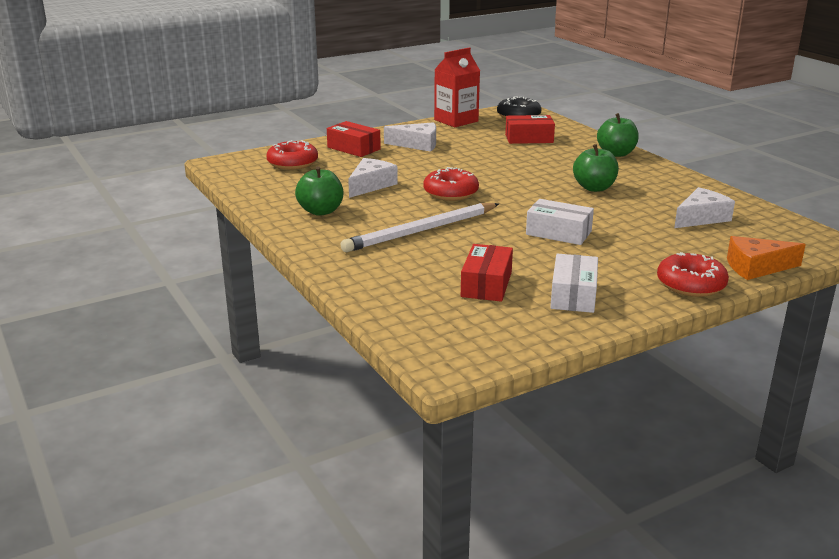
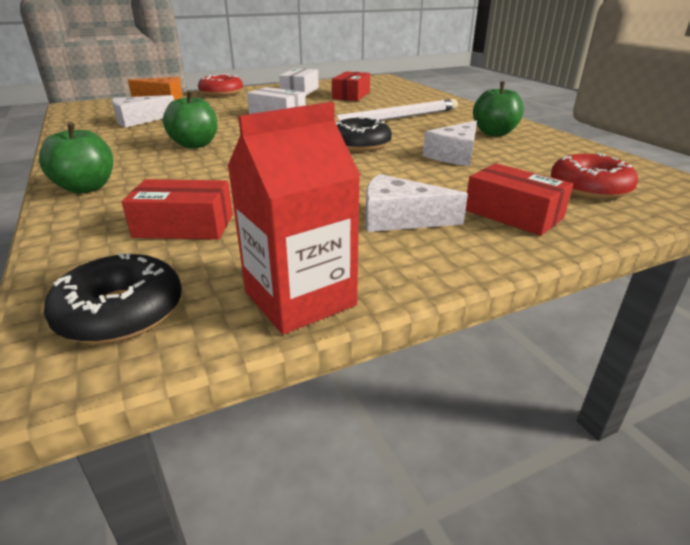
camera: 175 degrees left, 5 degrees up
(450, 193) = (360, 144): red donut -> black donut

